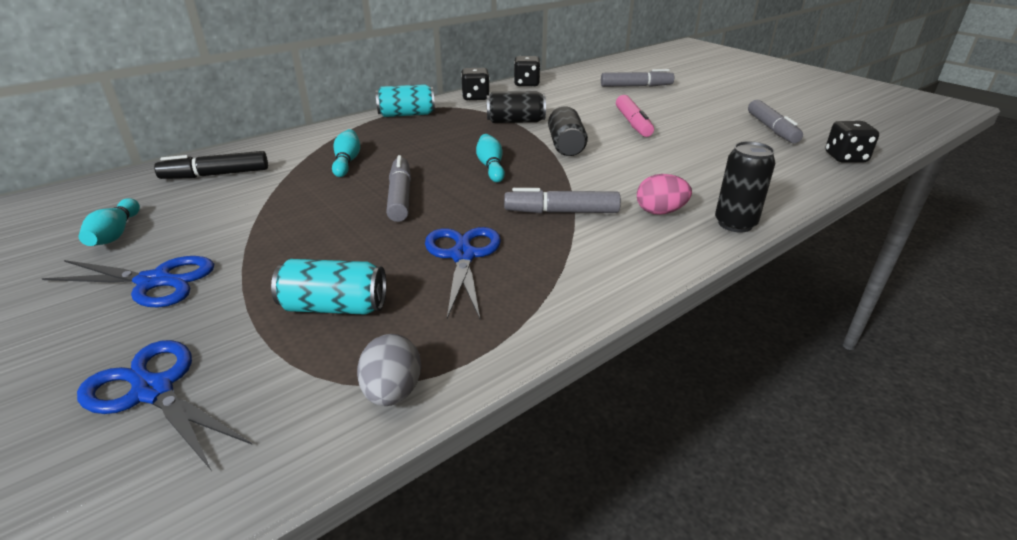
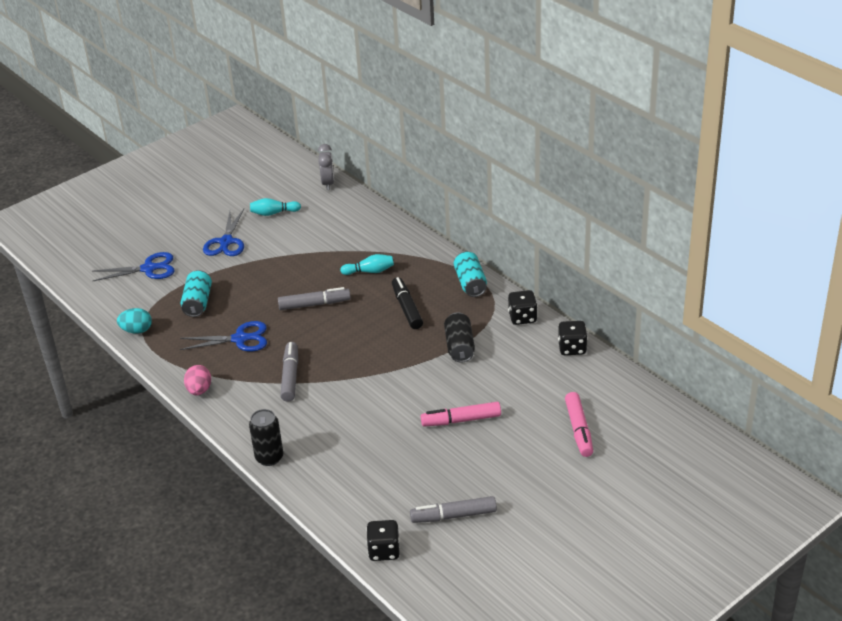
camera: 90 degrees right, 5 degrees up
(89, 189) = (328, 183): none -> grey clock
(153, 391) = (148, 269): blue scissors -> blue scissors turned 45 degrees clockwise
(216, 175) = (348, 222): black marker -> black marker (407, 308)
(392, 392) = (137, 330): grey egg -> turquoise egg
(491, 167) = (362, 340): turquoise bowling pin -> none
(566, 145) = (405, 377): black can -> none
(636, 86) = (579, 429): grey marker -> pink marker
(660, 212) = (288, 423): pink egg -> pink egg (199, 390)

